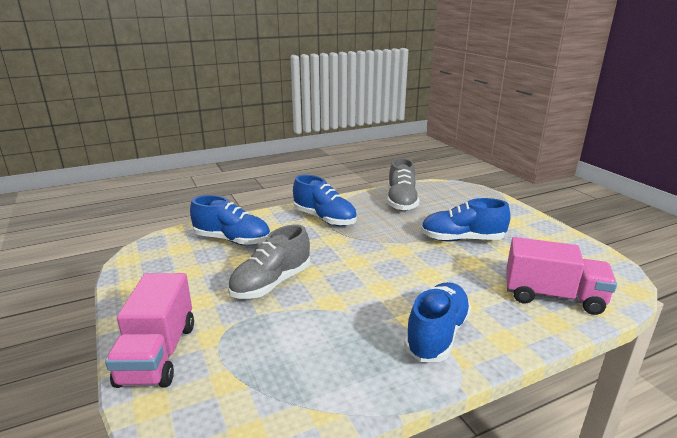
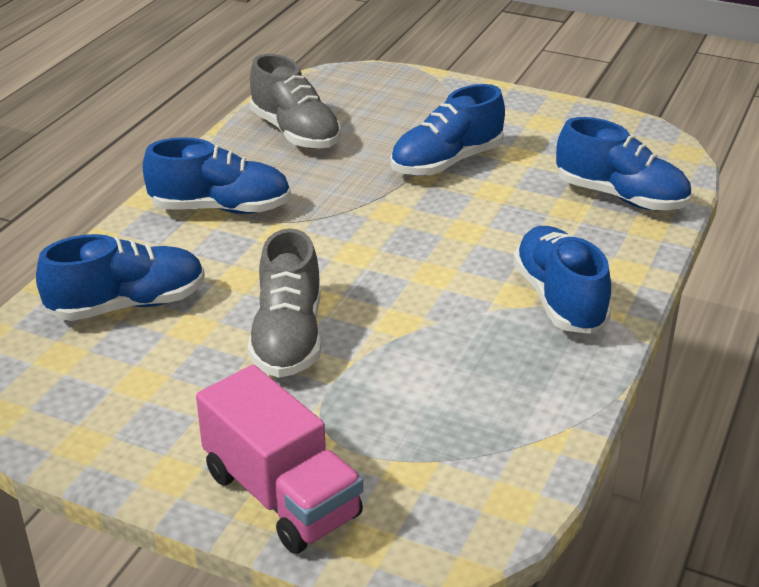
camera: 40 degrees left, 10 degrees up
(552, 297) = (620, 197): pink truck -> blue shoe

